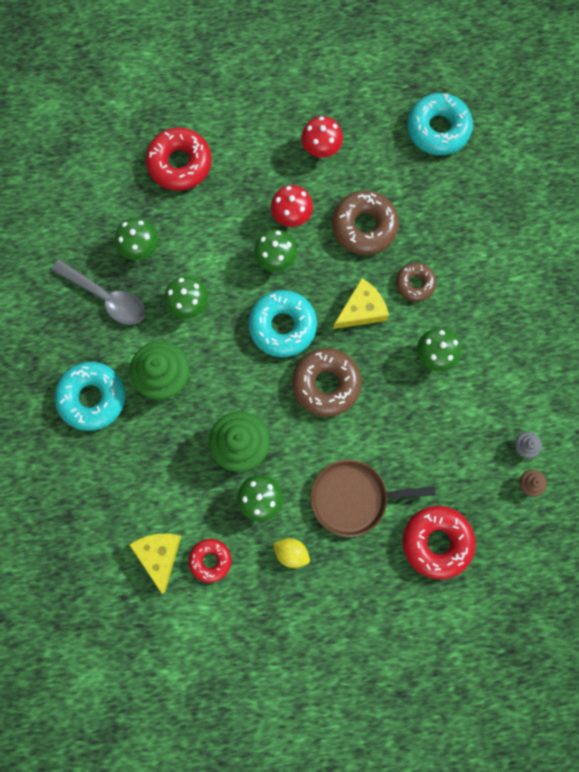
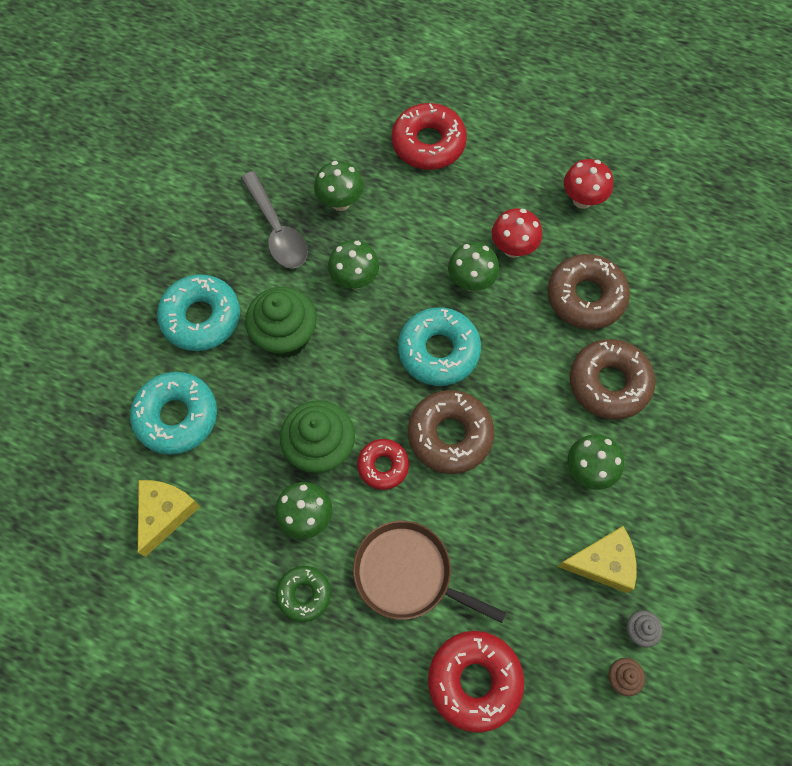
camera: 30 degrees right, 10 degrees down
(210, 560) = (213, 551): red donut -> red donut (383, 466)
(291, 552) = (304, 594): yellow lemon -> green donut
(361, 310) = (533, 379): yellow cheese -> yellow cheese (602, 563)
(415, 284) = (609, 383): brown donut -> brown donut, size x1.68
(438, 129) = (722, 241): turquoise donut -> turquoise donut (176, 416)

